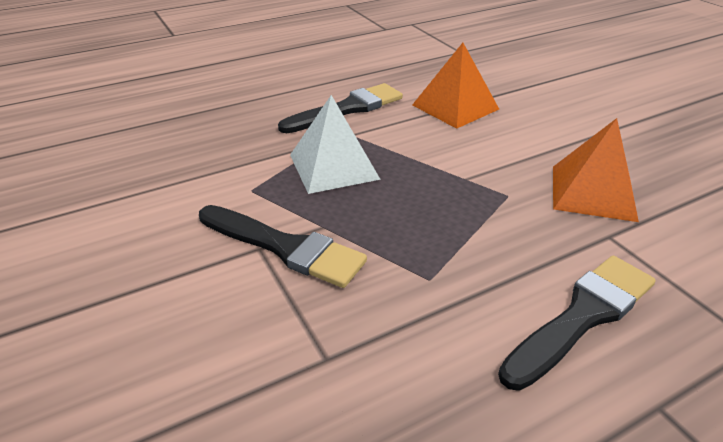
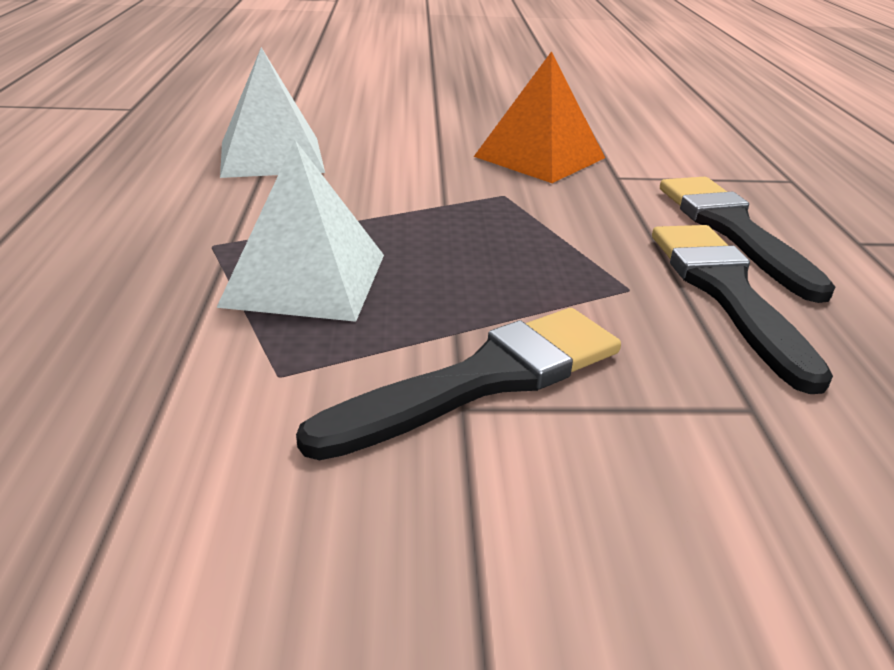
camera: 65 degrees left, 5 degrees down
(347, 109) = (150, 221): black brush -> black brush (726, 293)
(455, 107) = (271, 156): orange pyramid -> white pyramid

